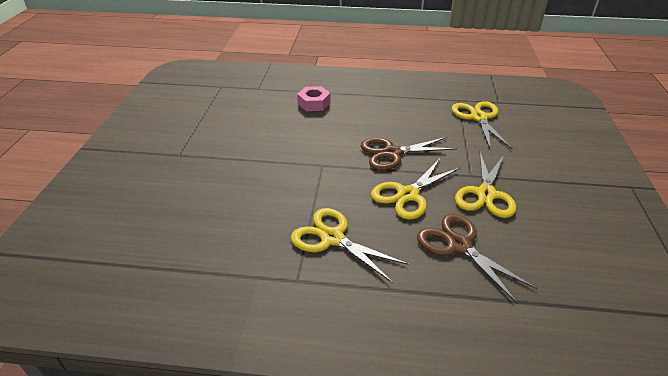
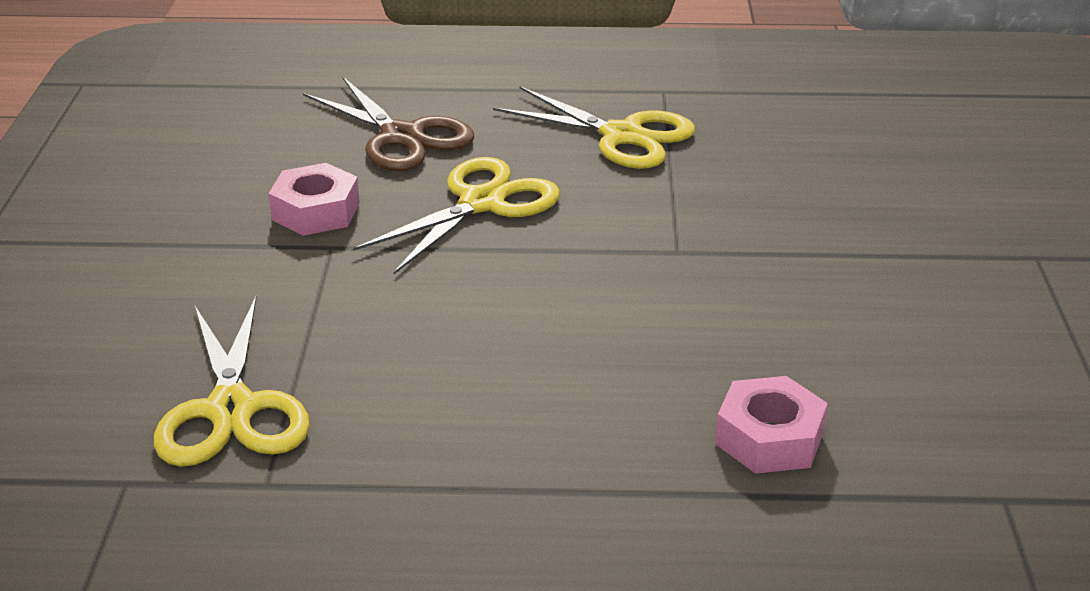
camera: 175 degrees right, 5 degrees down
(392, 153) = (510, 287): brown scissors -> none
(485, 194) = (316, 211): yellow scissors -> pink nut

